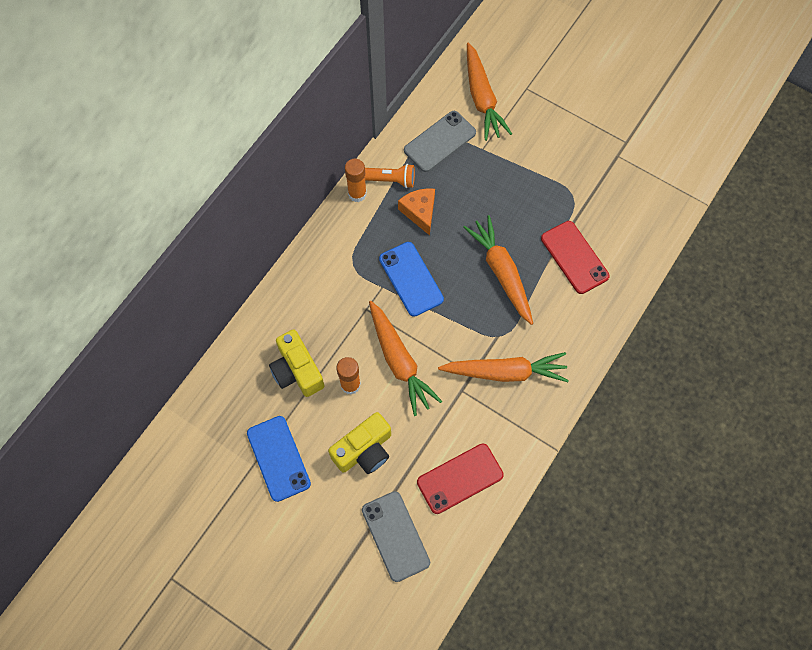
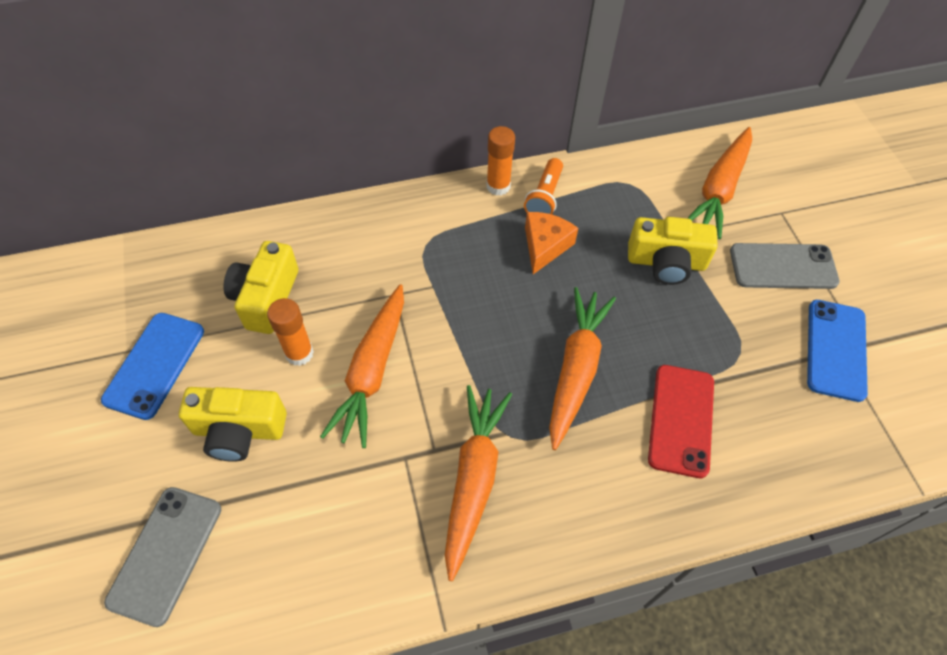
camera: 40 degrees right, 10 degrees down
(390, 180) = (544, 197): orange flashlight -> orange flashlight turned 60 degrees clockwise
(411, 279) = (469, 301): blue phone -> blue phone (835, 349)
(439, 141) = (632, 198): grey phone -> grey phone (783, 266)
(460, 478) = (300, 555): red phone -> none
(493, 170) = (666, 262): none -> yellow camera
(505, 372) = (473, 479): orange carrot -> orange carrot turned 120 degrees counterclockwise

